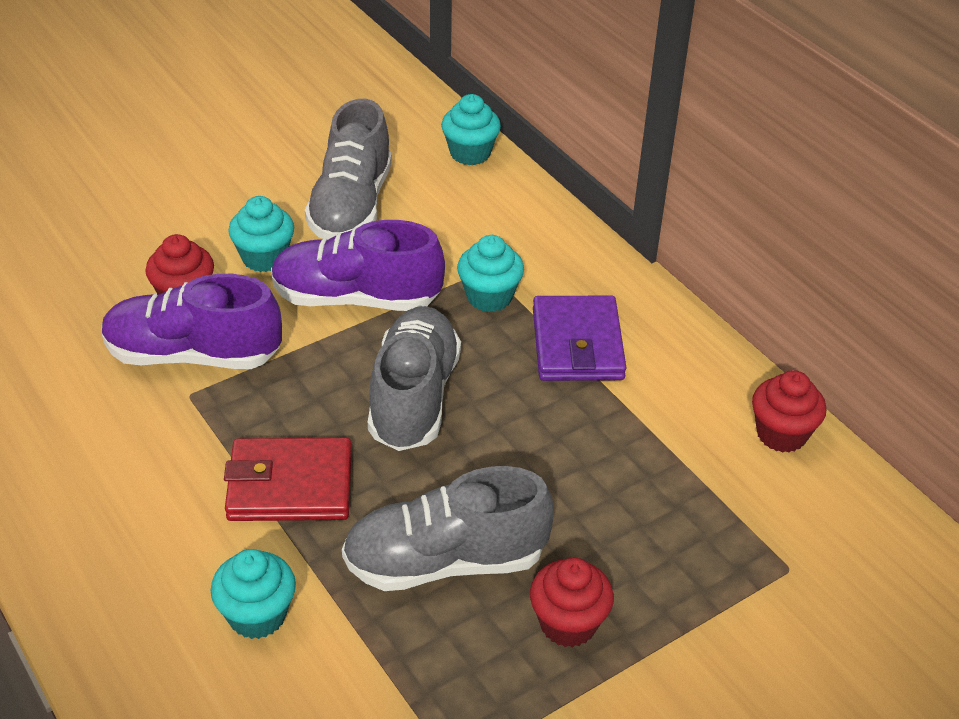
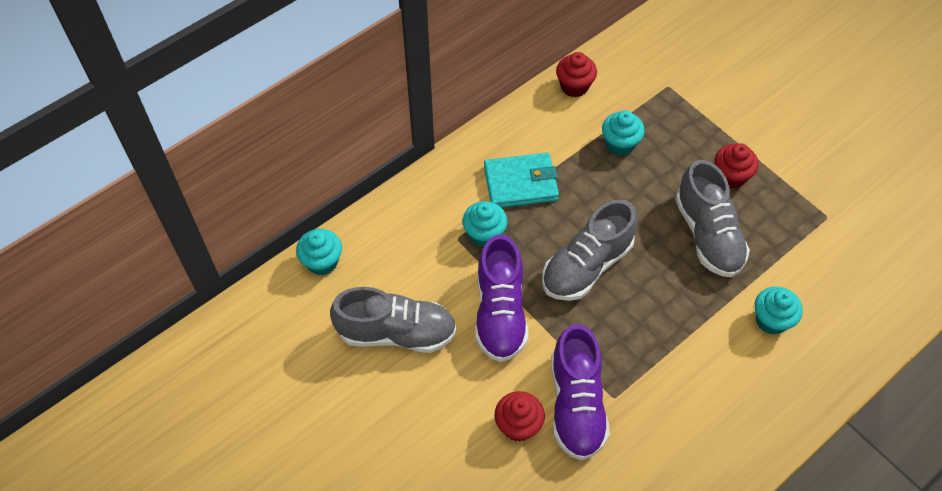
camera: 95 degrees left, 15 degrees up
(264, 258) = (465, 380): turquoise cupcake -> turquoise cupcake (620, 144)
(290, 485) = (675, 322): red wallet -> none
(414, 397) = (586, 266): grey shoe -> grey shoe turned 45 degrees counterclockwise
(577, 344) = (520, 183): purple wallet -> turquoise wallet

